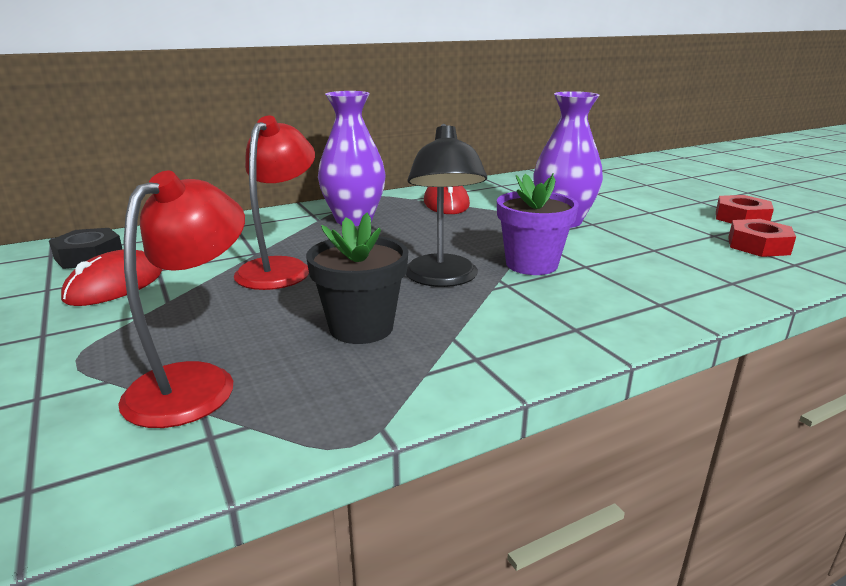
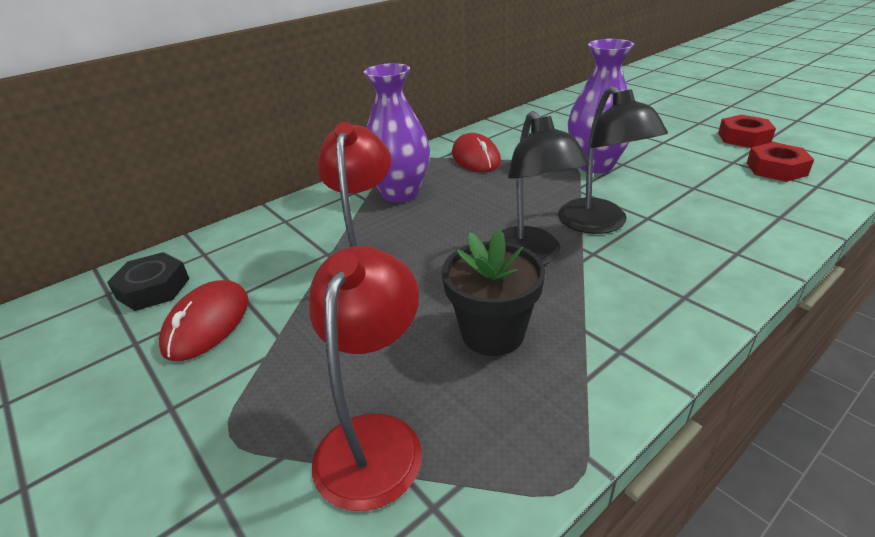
camera: 10 degrees left, 10 degrees up
(531, 264) = (600, 224): purple flower pot -> black lamp

